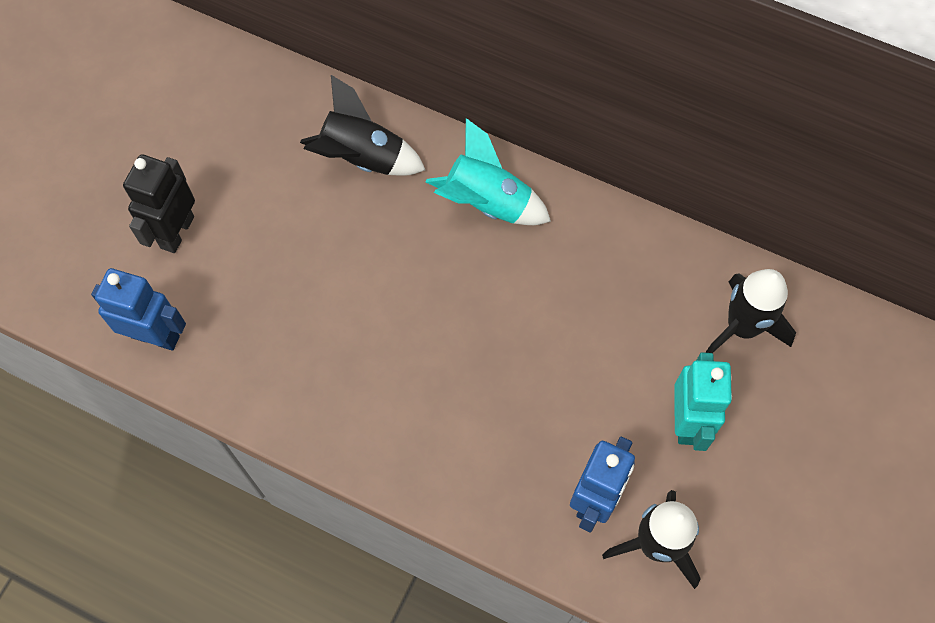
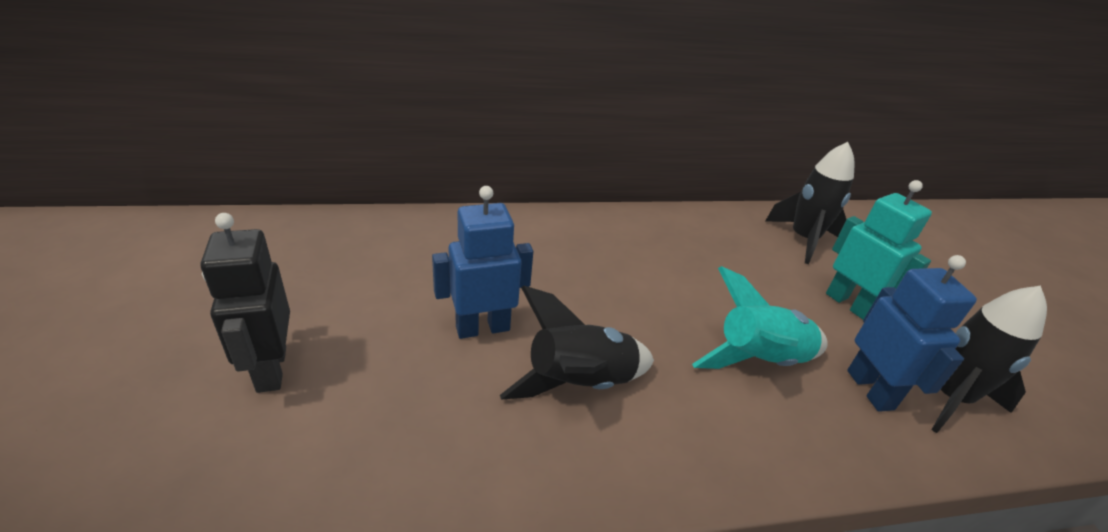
camera: 40 degrees left, 30 degrees down
(155, 336) = (303, 489): blue robot -> blue robot (482, 328)
(362, 158) = (438, 245): black rocket -> black rocket (579, 383)
(487, 203) = (567, 238): turquoise rocket -> turquoise rocket (758, 360)

